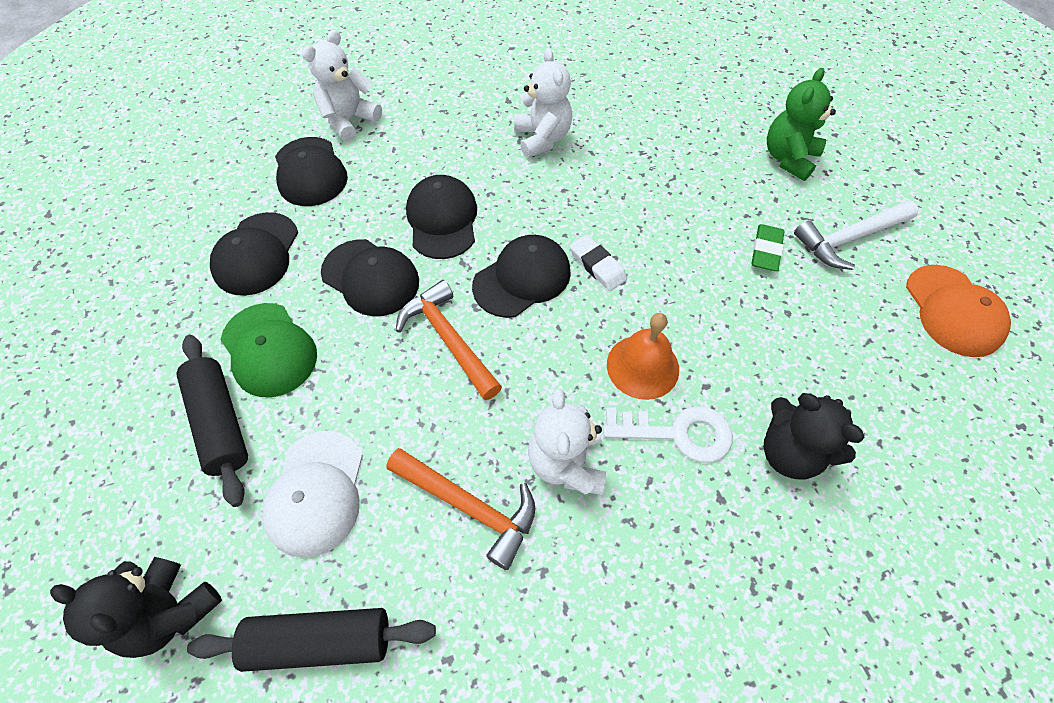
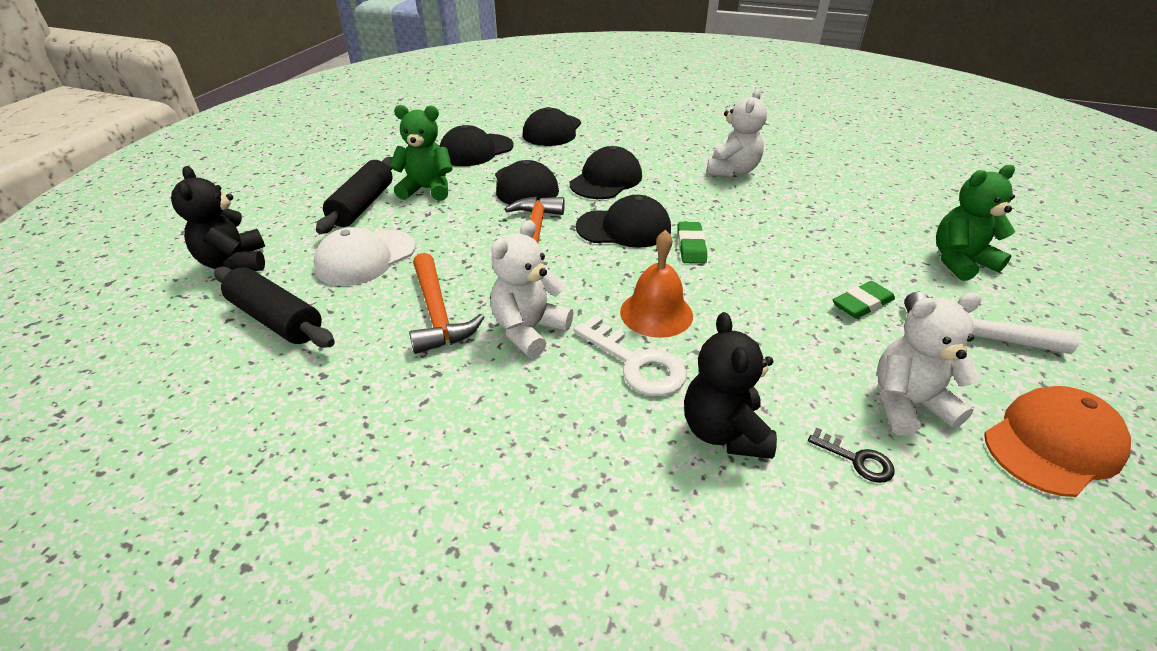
camera: 40 degrees right, 20 degrees down
(269, 350) = (427, 189): green cap -> green teddy bear
(349, 120) = (606, 118): white teddy bear -> white teddy bear (907, 404)
(597, 265) = (691, 246): white eraser -> green eraser
(876, 411) = (856, 459): none -> black key
(953, 311) = (1052, 444): orange cap -> orange cap turned 150 degrees counterclockwise

